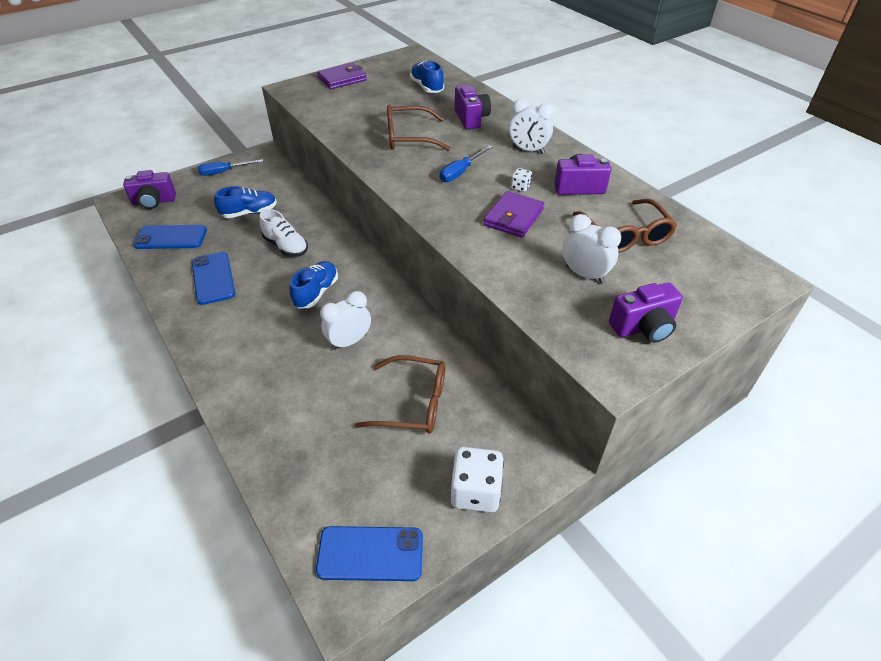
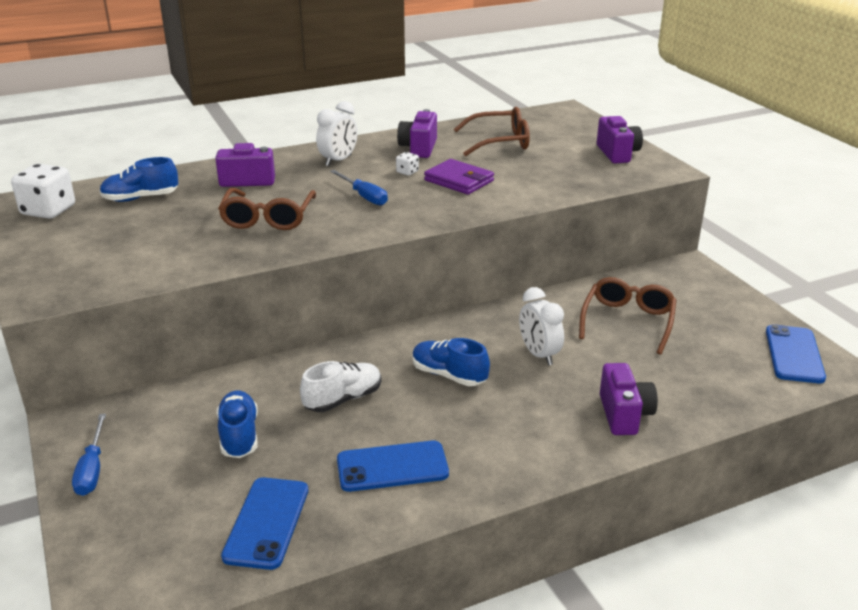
camera: 80 degrees left, 15 degrees down
(154, 201) = (136, 557): purple camera -> purple camera (624, 414)
(342, 79) = (52, 254): purple wallet -> none
(475, 491) = (723, 300): white dice -> white dice (48, 210)
(584, 274) = (551, 164): white clock -> none

